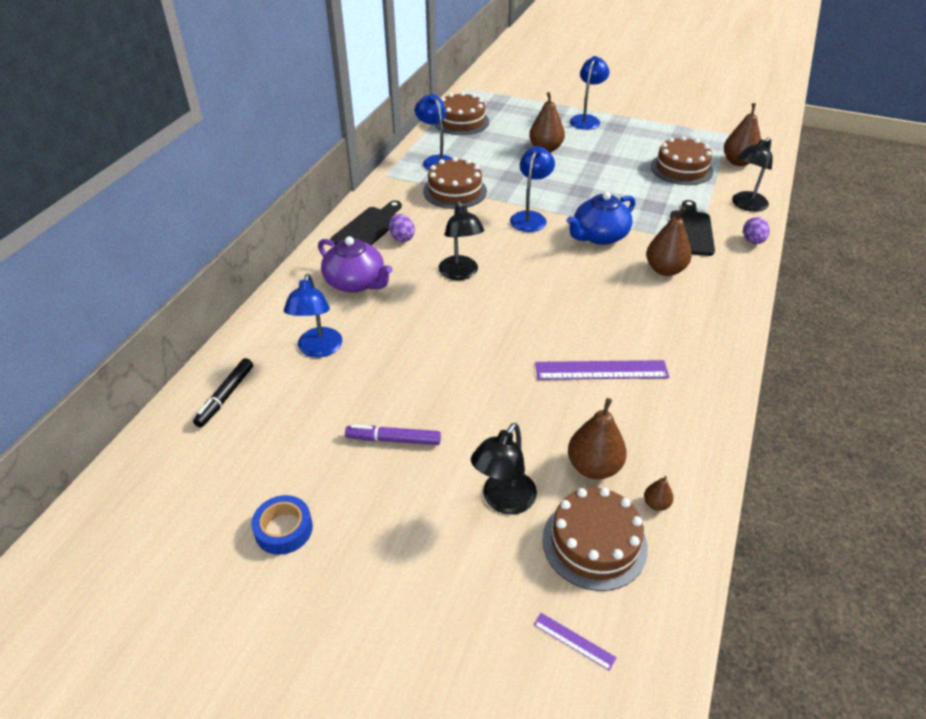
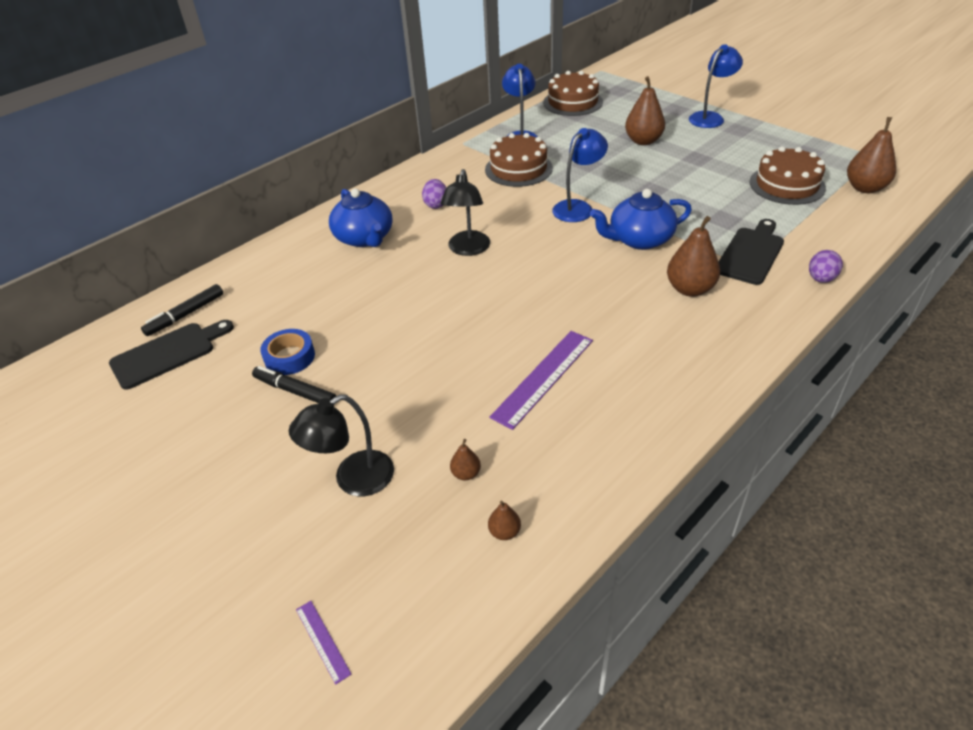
camera: 25 degrees right, 0 degrees up
(284, 529) = (149, 444): blue tape -> blue tape (289, 357)
(318, 349) = (289, 292): blue lamp -> none
(356, 282) = (364, 238): purple teapot -> blue teapot
(368, 228) = (411, 190): black cutting board -> black cutting board (167, 354)
(393, 440) = (295, 391): purple marker -> black marker
(594, 467) = (466, 473): brown pear -> brown pear, size x0.48
(594, 543) = (412, 550): brown cake -> none
(601, 370) = (543, 378): purple ruler -> purple ruler turned 75 degrees counterclockwise
(745, 205) = (840, 237): black lamp -> none

